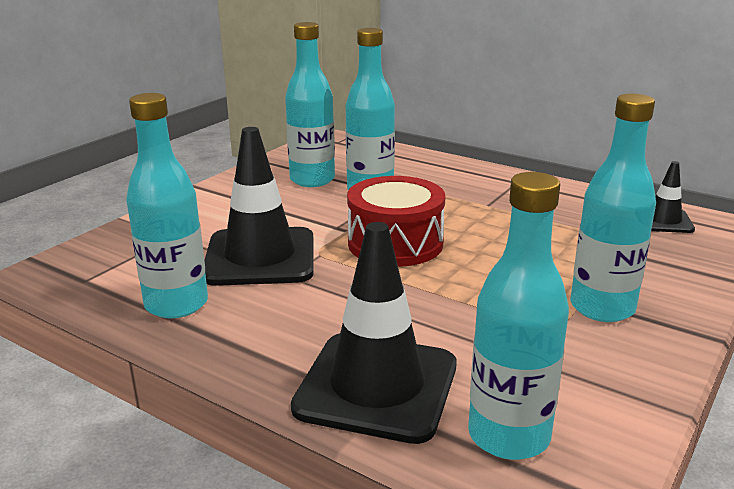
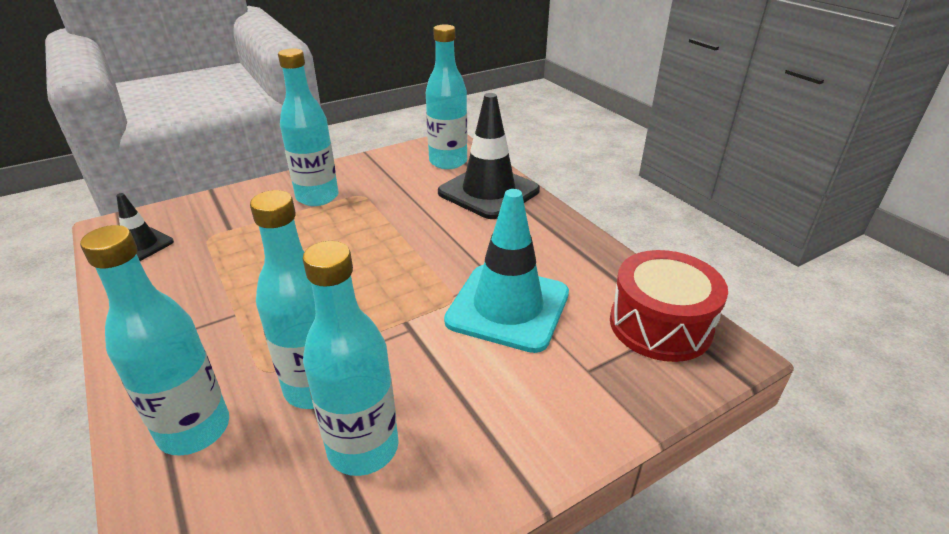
camera: 155 degrees left, 10 degrees up
(176, 304) = (592, 275): turquoise bottle -> turquoise bottle (194, 429)
(260, 257) = (508, 307): black traffic cone -> turquoise traffic cone
(395, 243) = (379, 288): red drum -> red drum (660, 325)

